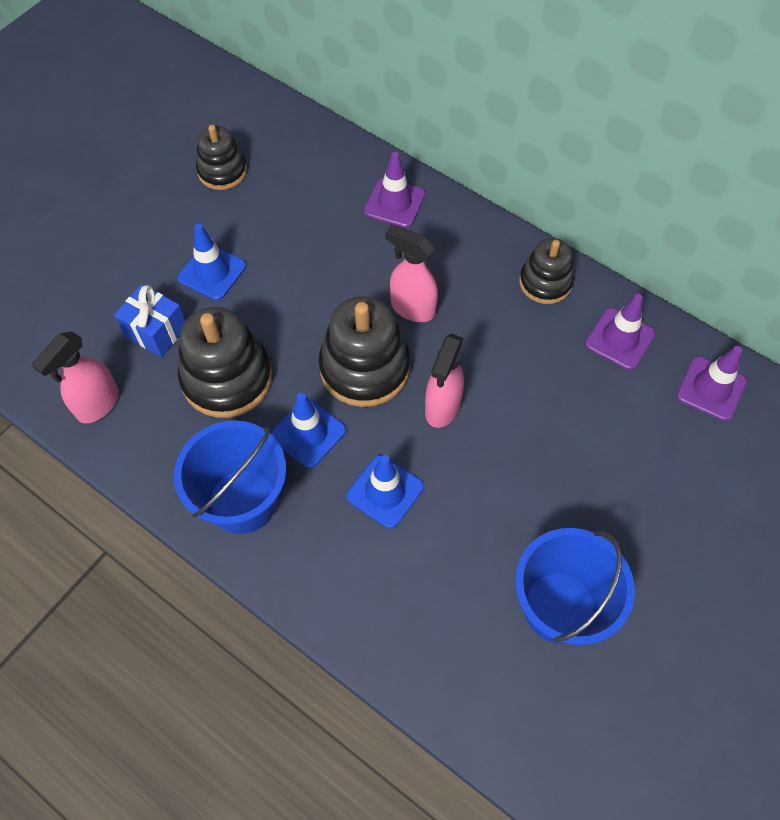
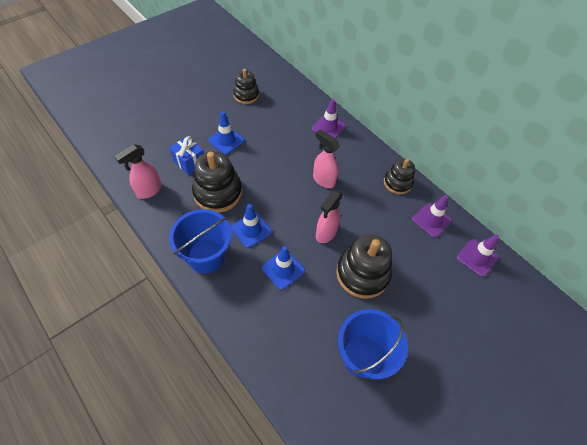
camera: 10 degrees right, 5 degrees down
(364, 368) = (290, 204): black stacking toy -> black stacking toy (362, 274)

